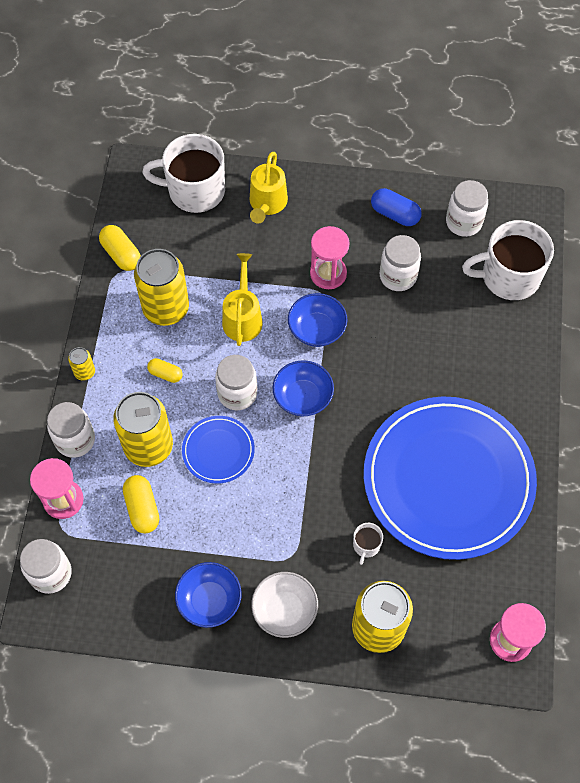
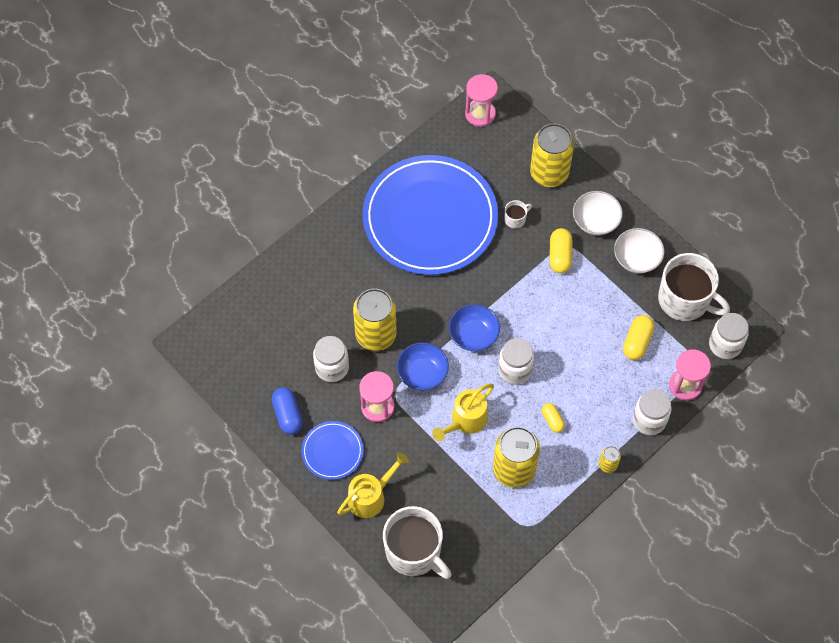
camera: 140 degrees left, 0 degrees up
(121, 254) = (512, 539): yellow capsule -> yellow capsule (560, 255)
(148, 446) = (602, 379): yellow can -> yellow can (376, 334)
(209, 600) = (637, 258): blue bowl -> white bowl
(218, 450) = (559, 342): blue plate -> blue plate (332, 451)
(463, 222) = (247, 371): white jar -> none
(509, 276) = (258, 309): white mug -> white mug (685, 300)

